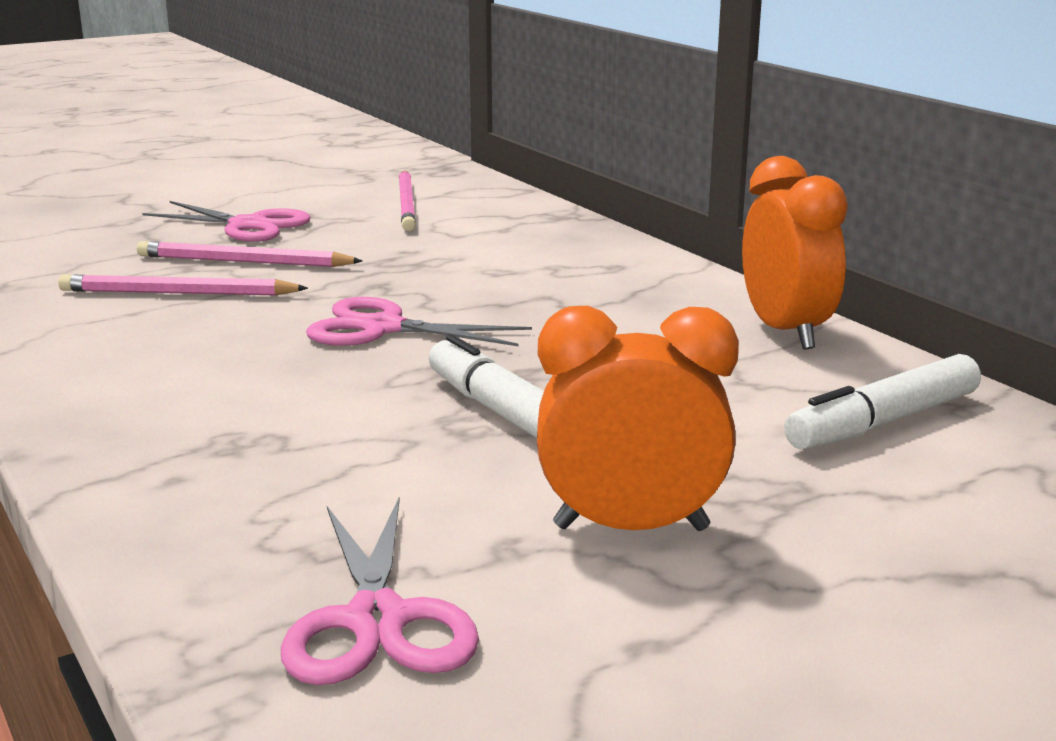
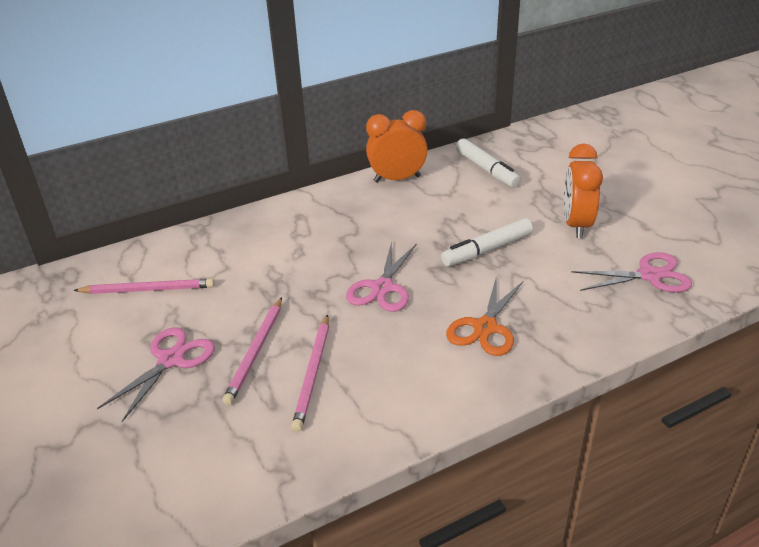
camera: 85 degrees left, 15 degrees up
(235, 408) = (485, 327): none -> orange scissors

